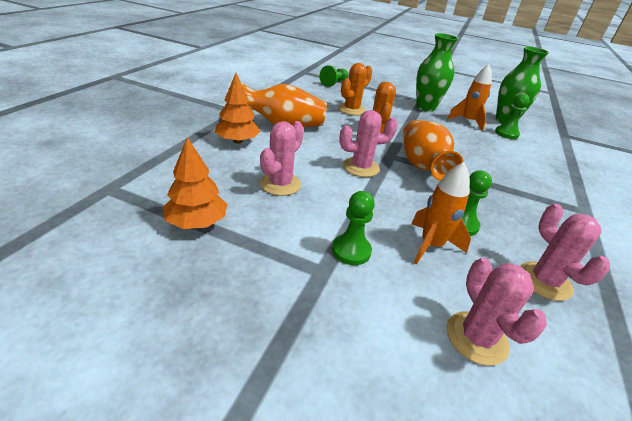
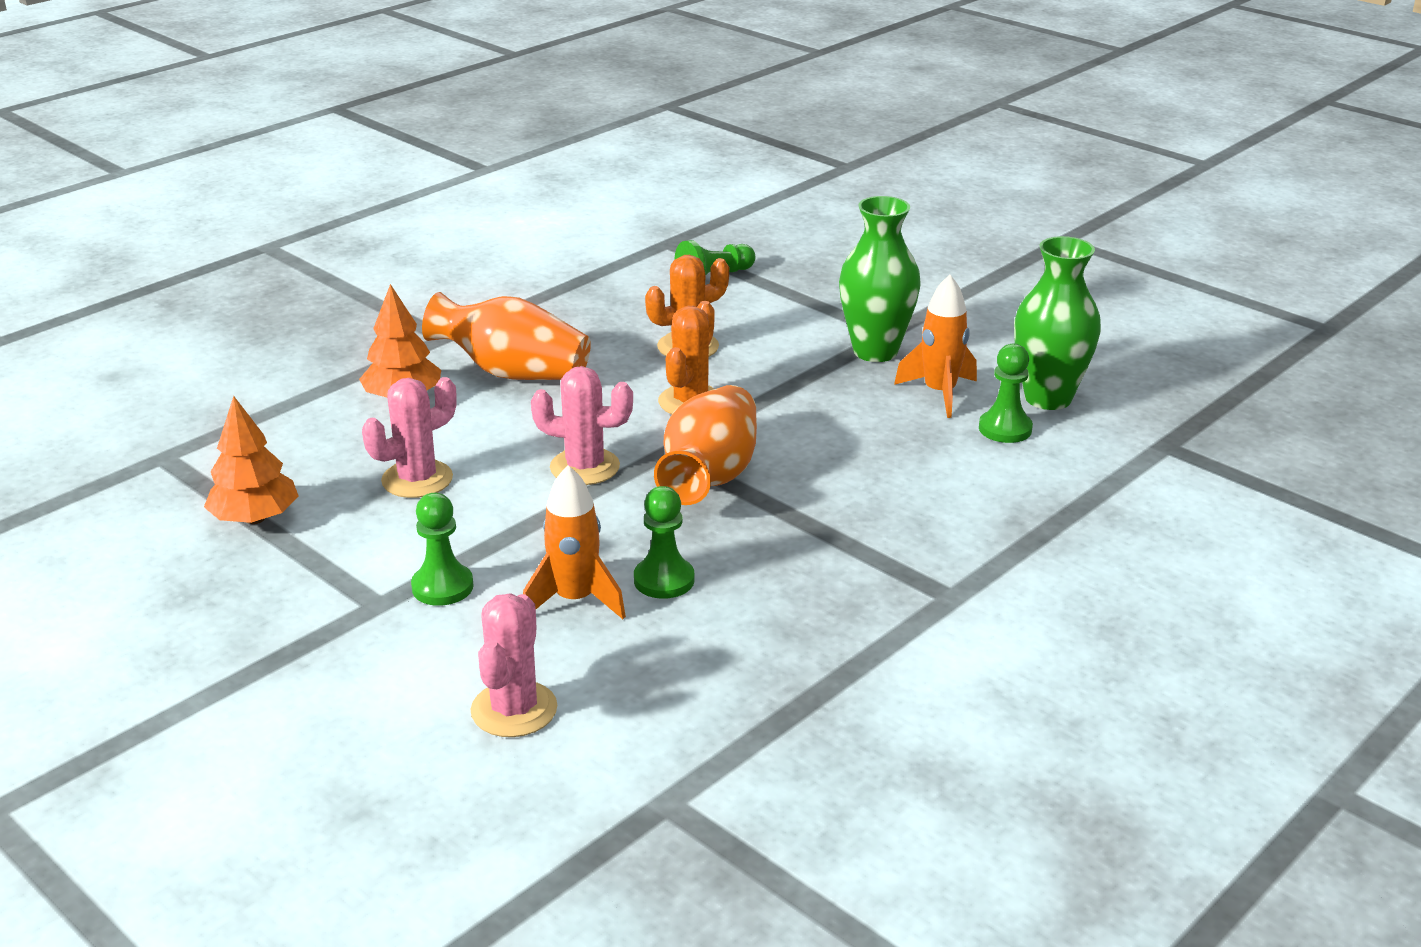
camera: 25 degrees right, 5 degrees down
(544, 281) = (706, 674): pink cactus -> none

